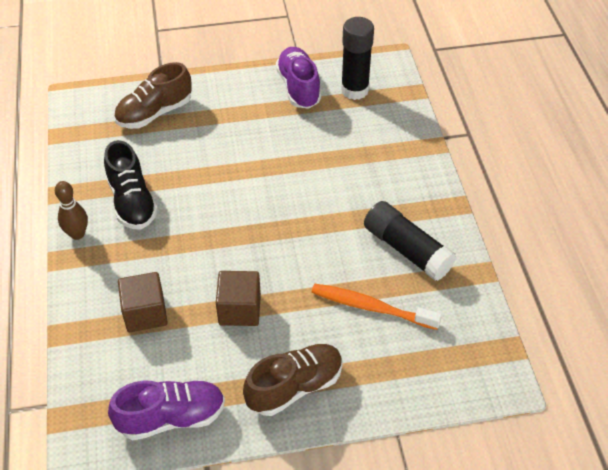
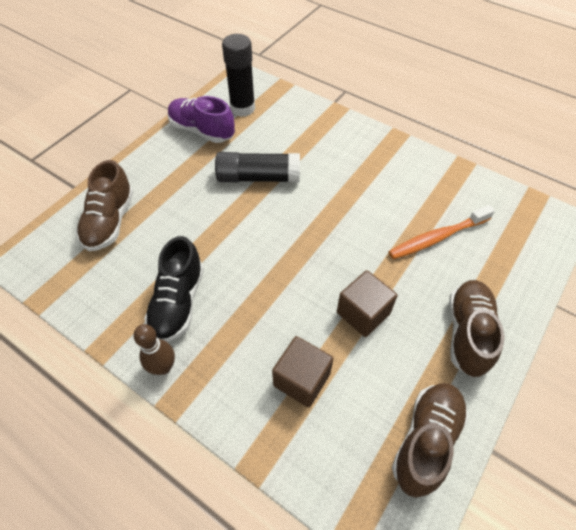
camera: 45 degrees left, 5 degrees up
(132, 202) = (178, 302): black shoe -> black shoe turned 75 degrees clockwise
(171, 417) = (426, 441): purple shoe -> brown shoe
(407, 249) = (407, 184): black glue stick -> black glue stick (258, 177)

